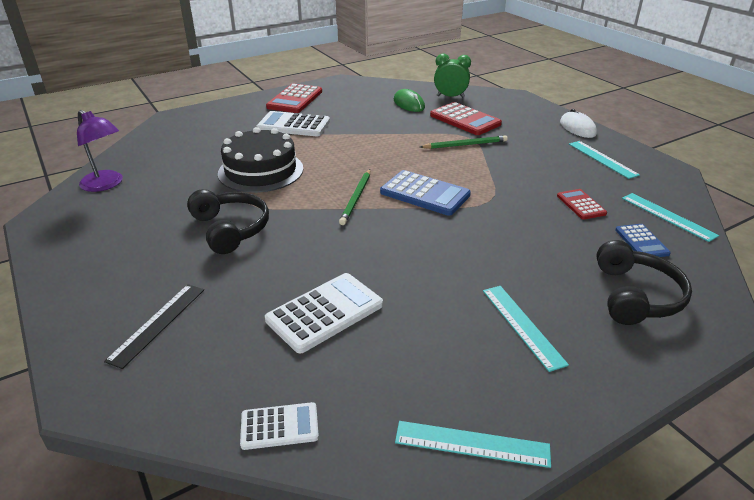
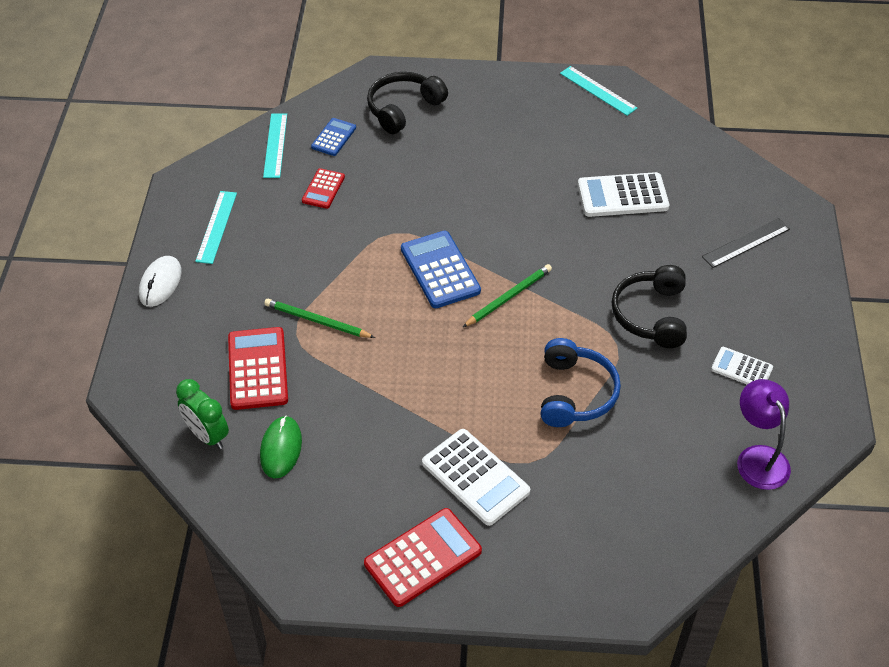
camera: 145 degrees left, 15 degrees up
(260, 171) = (575, 393): black cake -> blue headphones
(279, 426) = (694, 142): white calculator -> white calculator (741, 368)
(522, 325) = (501, 127): turquoise ruler -> none

